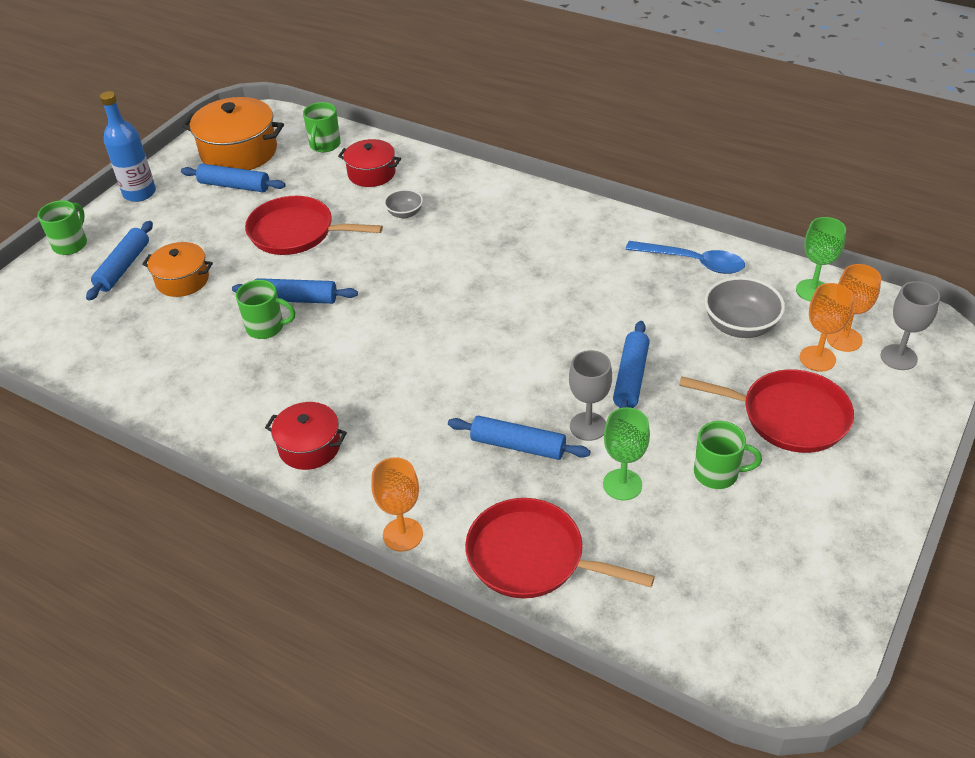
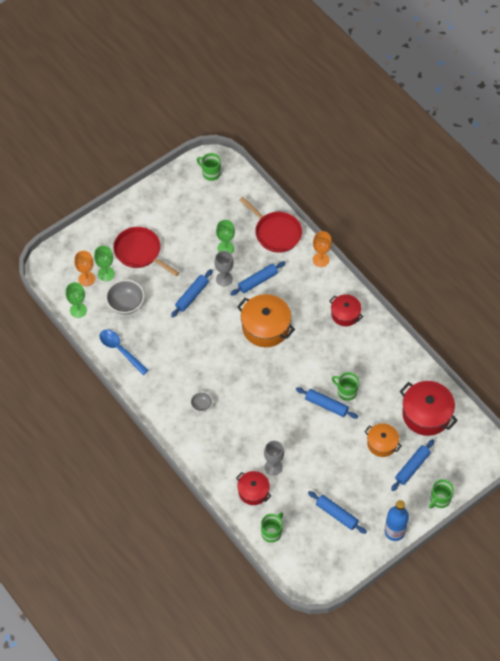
camera: 160 degrees left, 15 degrees up
(108, 340) = (426, 414): none -> red pot
(239, 152) = (326, 548): orange pot -> orange pot (265, 327)
(296, 232) = (312, 457): red pan -> none
(405, 213) = (248, 448): grey bowl -> grey bowl (201, 405)
(518, 446) = (258, 281): blue rolling pin -> blue rolling pin turned 75 degrees counterclockwise
(717, 473) = (186, 239): green mug -> green mug (210, 173)
(817, 358) = (106, 274): orange goblet -> green goblet
(898, 357) = (72, 261): grey goblet -> grey goblet (273, 467)

